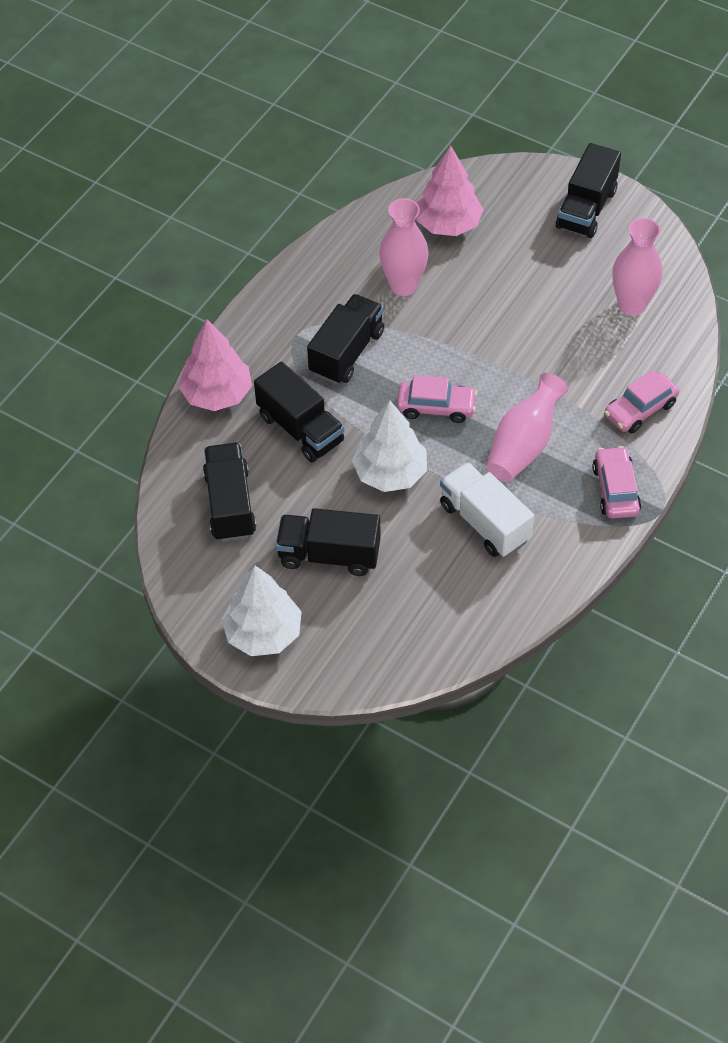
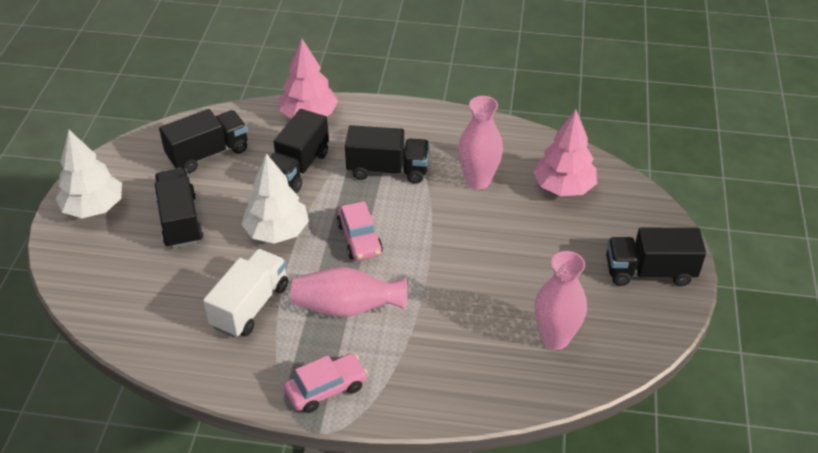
camera: 65 degrees right, 10 degrees down
(640, 409) = (431, 381): pink car -> none

